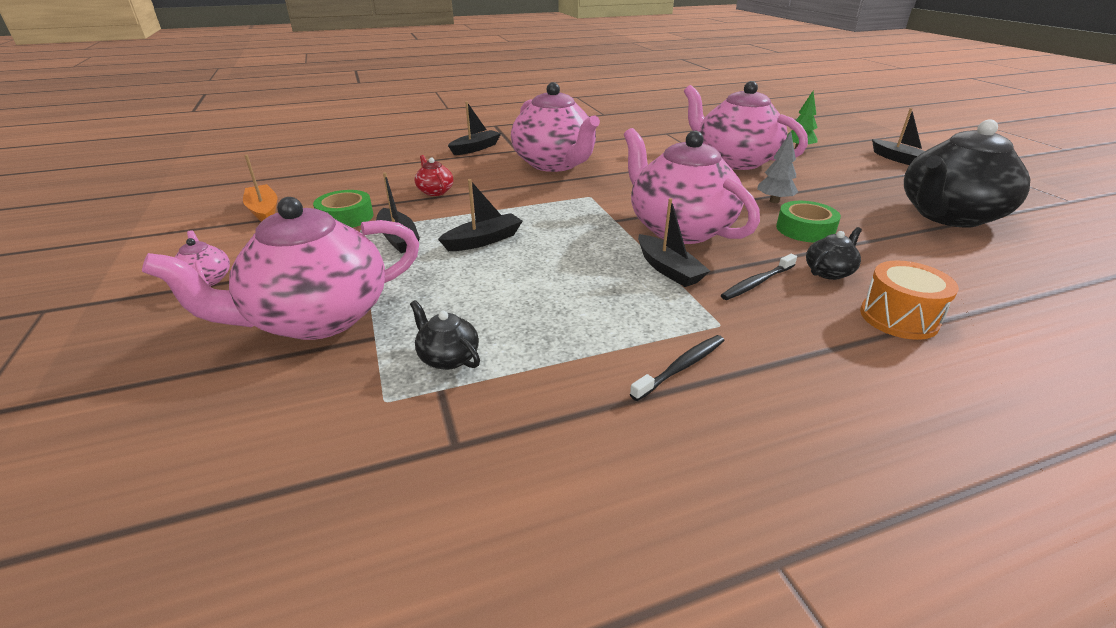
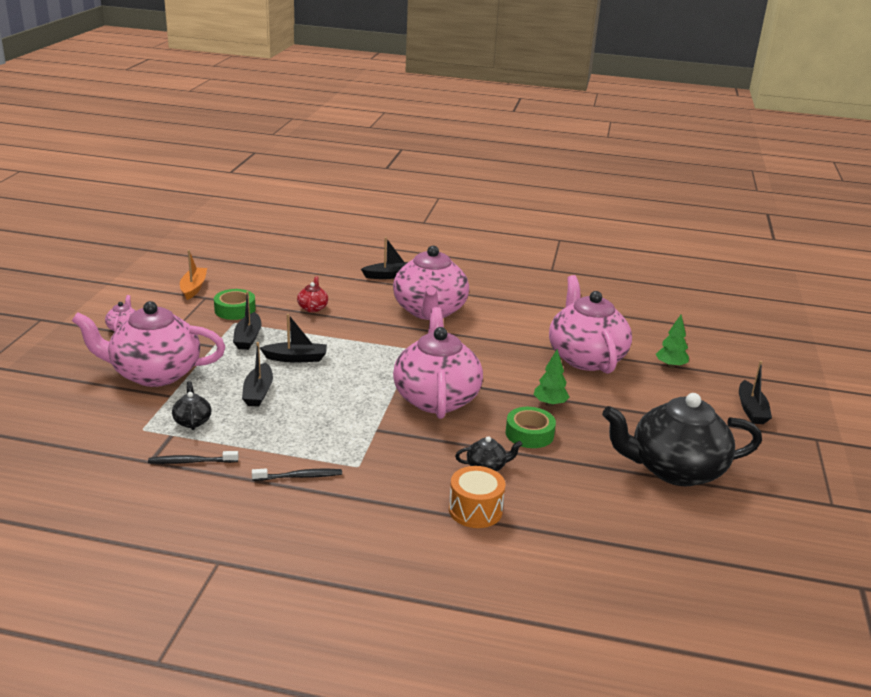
camera: 30 degrees right, 5 degrees down
(668, 269) = (382, 422): black boat -> black boat (258, 392)
(757, 282) = (424, 453): black toothbrush -> black toothbrush (191, 462)
(774, 201) = (550, 404): grey tree -> green tree

